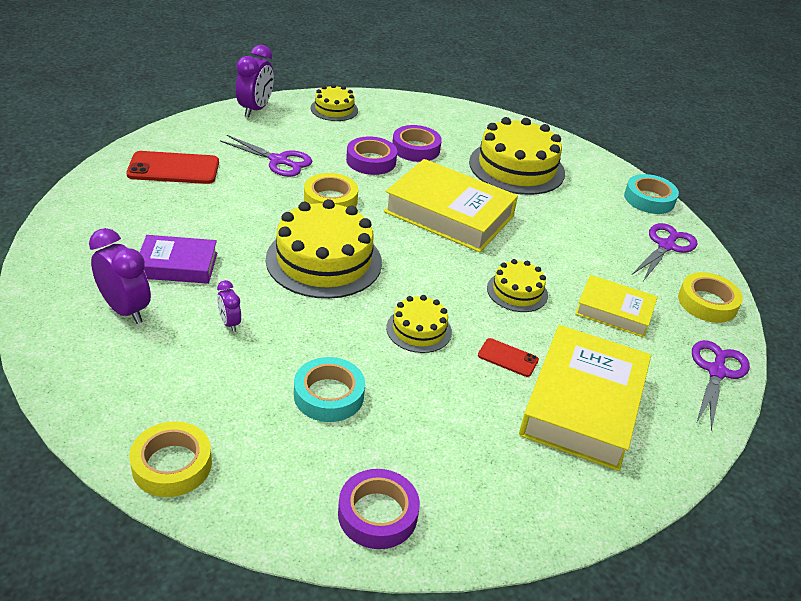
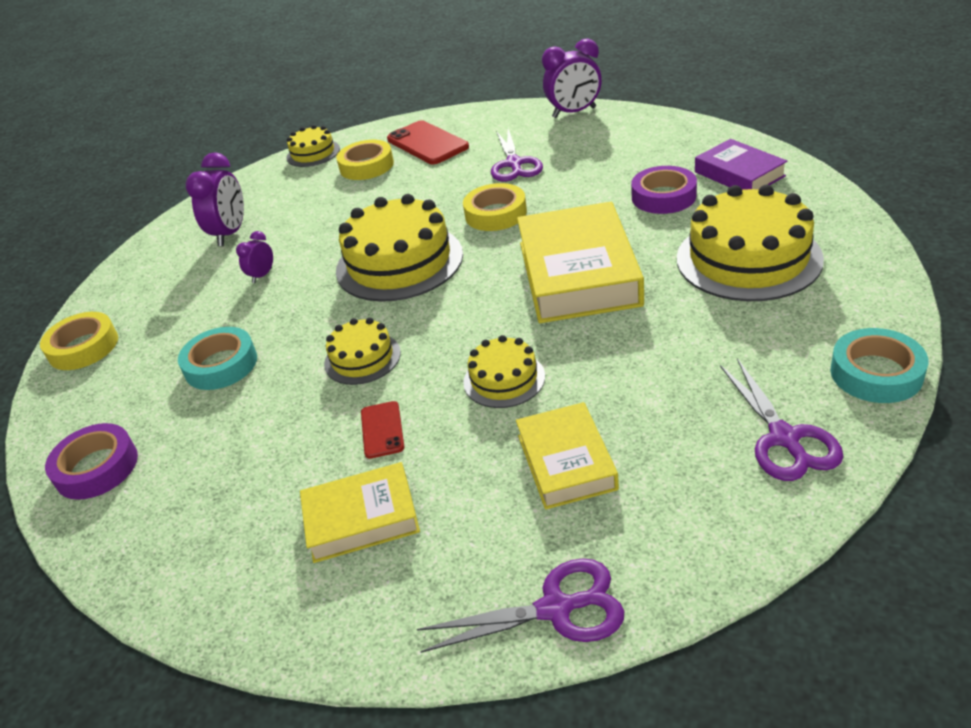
camera: 65 degrees right, 0 degrees up
(177, 265) = (306, 217): purple book -> purple book (739, 174)
(334, 109) = (648, 132): yellow cake -> yellow cake (313, 153)
(371, 161) = (595, 193): purple tape -> none
(583, 404) = (361, 519): yellow book -> yellow book, size x0.57
(666, 246) = (784, 438): purple scissors -> purple scissors turned 75 degrees clockwise
(707, 303) = (706, 534): yellow tape -> yellow tape (366, 166)

